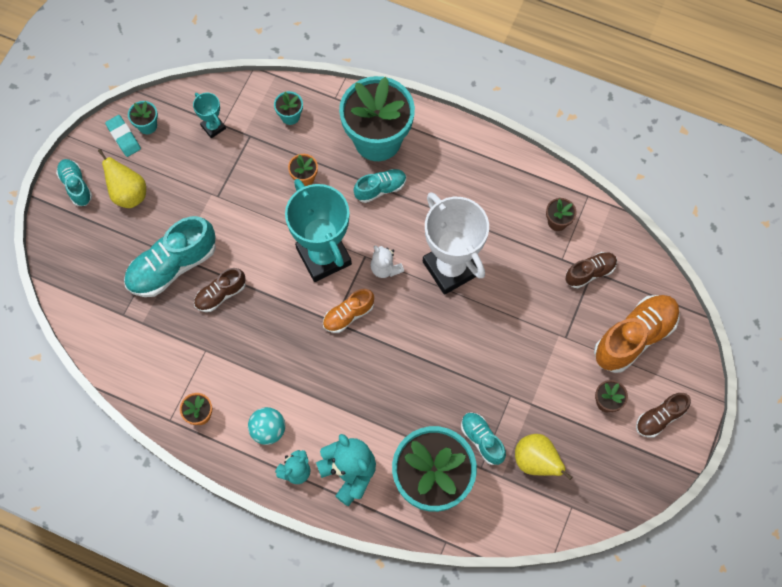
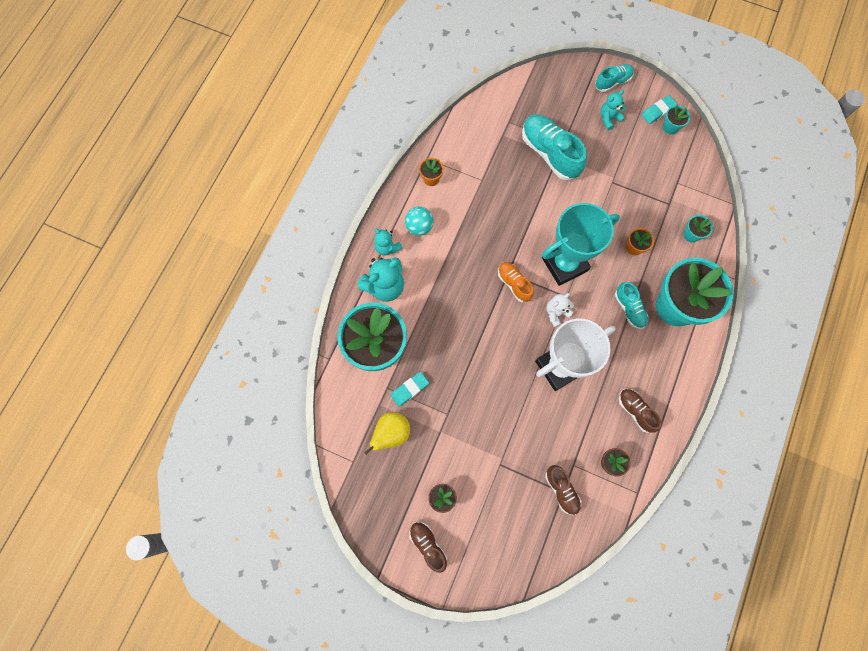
camera: 90 degrees right, 5 degrees up
(129, 194) = (609, 118): yellow pear -> turquoise teddy bear
(213, 127) = (674, 176): turquoise trophy -> none
(220, 294) = (528, 188): brown shoe -> brown shoe (635, 411)
(482, 440) = (409, 389): turquoise shoe -> turquoise eraser
(634, 337) = (501, 527): orange shoe -> none

